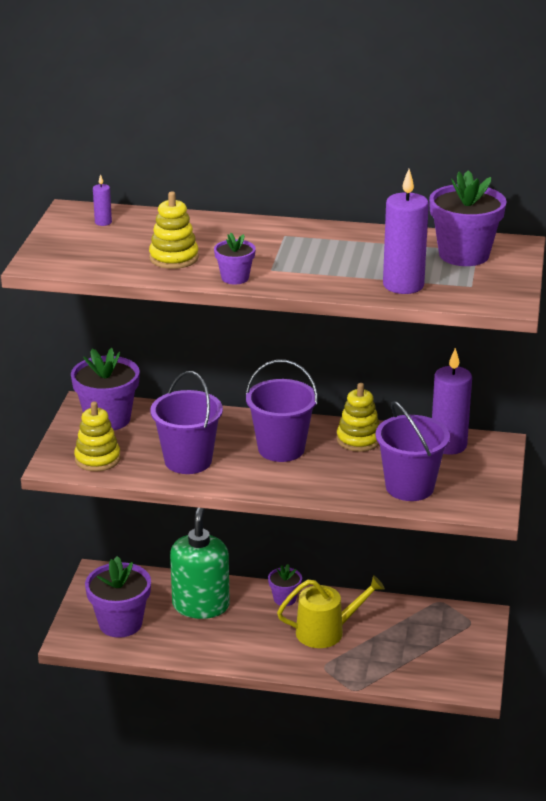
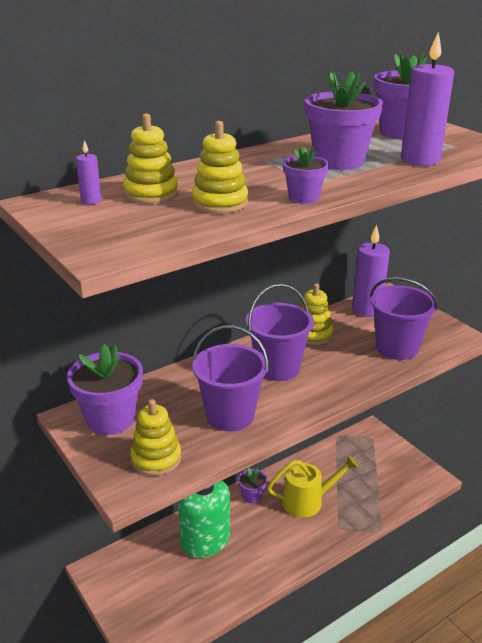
camera: 45 degrees left, 0 degrees up
(120, 623) = (166, 599): purple flower pot -> purple flower pot (338, 161)
(148, 232) = (151, 193): none -> yellow stacking toy
(326, 631) = (307, 501): yellow watering can -> yellow watering can turned 45 degrees clockwise

